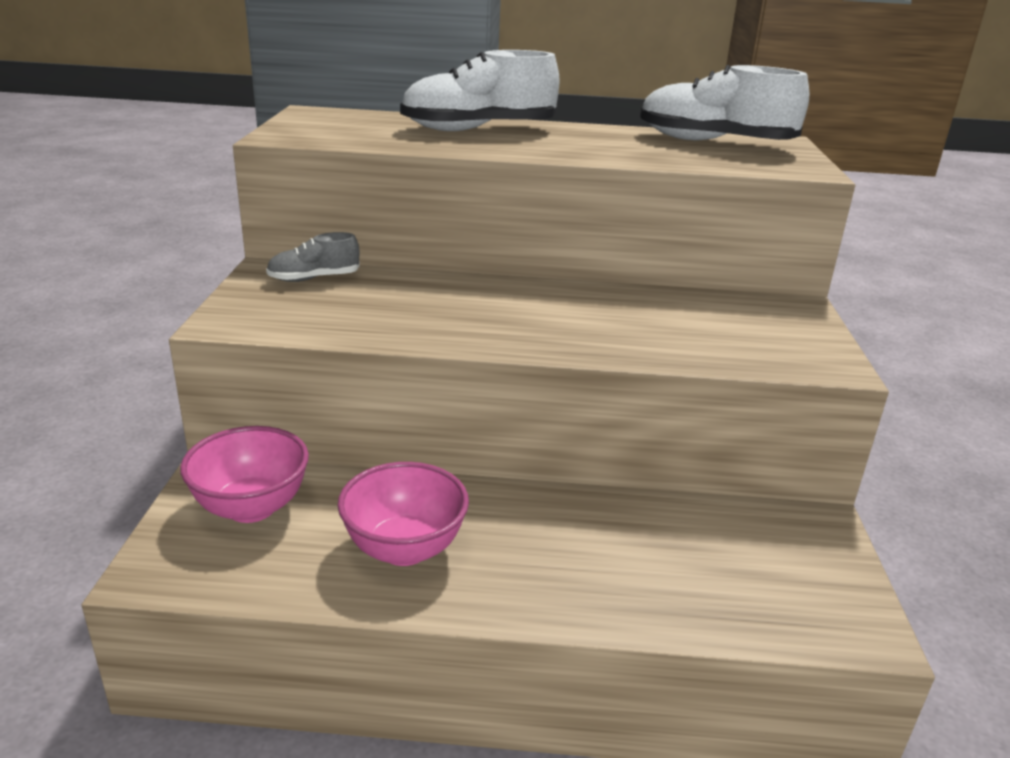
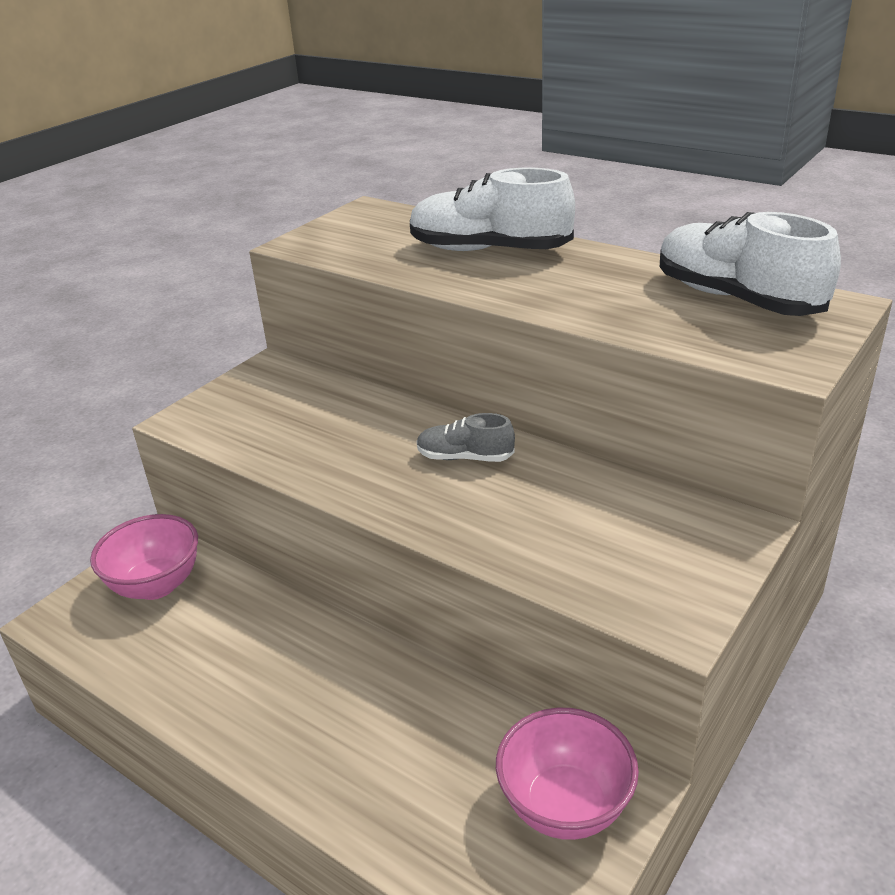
camera: 35 degrees right, 5 degrees up
(314, 278) = (293, 384): grey shoe -> grey shoe (465, 457)
(404, 548) = (226, 665): pink bowl -> pink bowl (565, 806)

